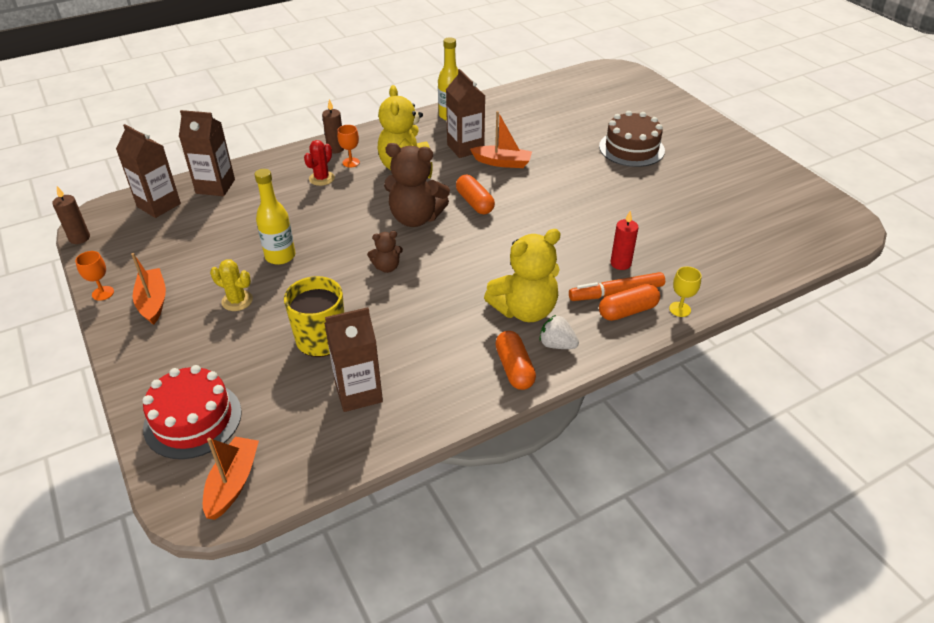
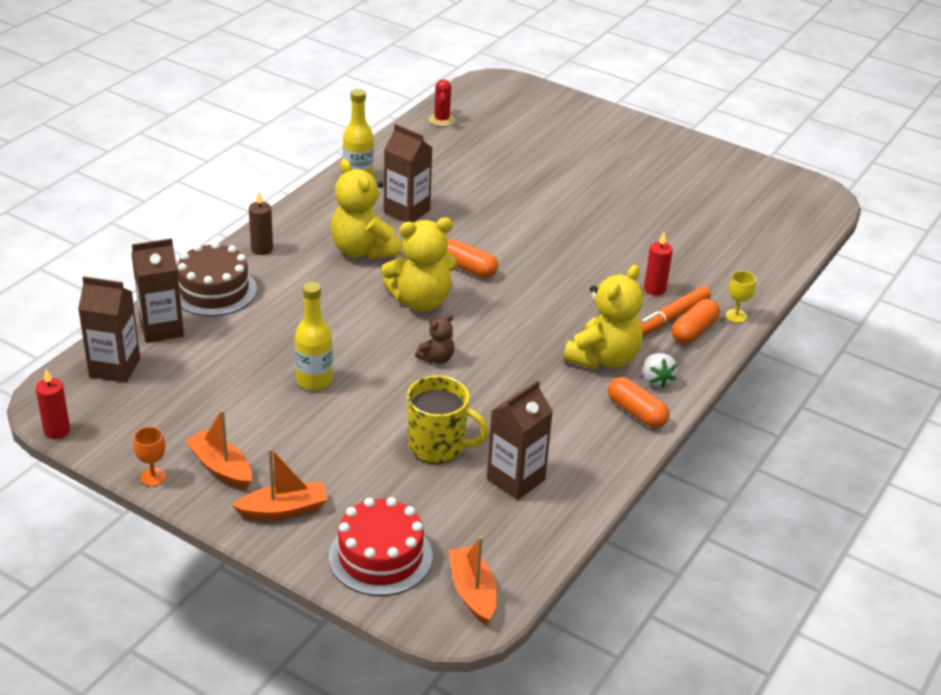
camera: 30 degrees left, 5 degrees down
(79, 238) = (57, 431): brown candle -> red candle
(237, 301) = (312, 438): yellow cactus -> none
(321, 178) = (278, 286): red cactus -> red cactus (442, 120)
(351, 162) = (294, 260): orange goblet -> none
(415, 218) = (421, 301): brown teddy bear -> yellow teddy bear
(502, 162) = (460, 218): orange boat -> orange boat (283, 510)
(557, 344) = (656, 380): white strawberry -> white strawberry turned 105 degrees counterclockwise
(631, 148) = (577, 169): brown cake -> brown cake (214, 290)

